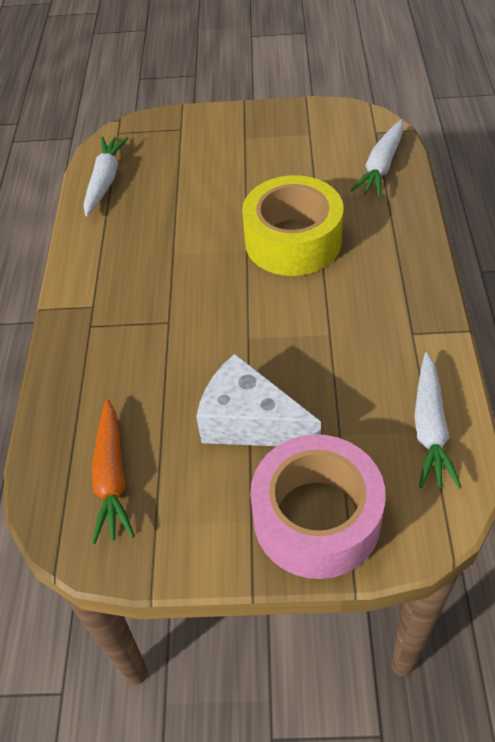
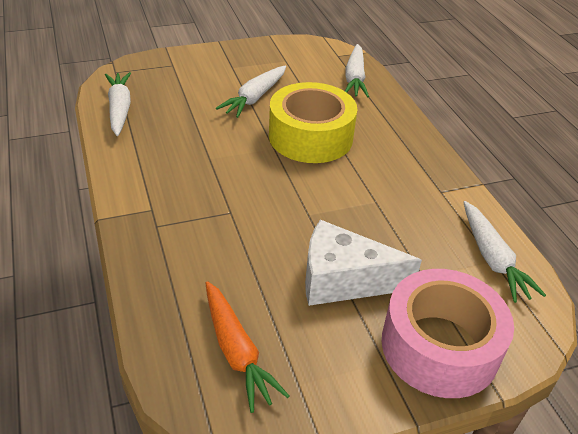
camera: 25 degrees left, 10 degrees down
(252, 181) = (255, 98): none -> white carrot

